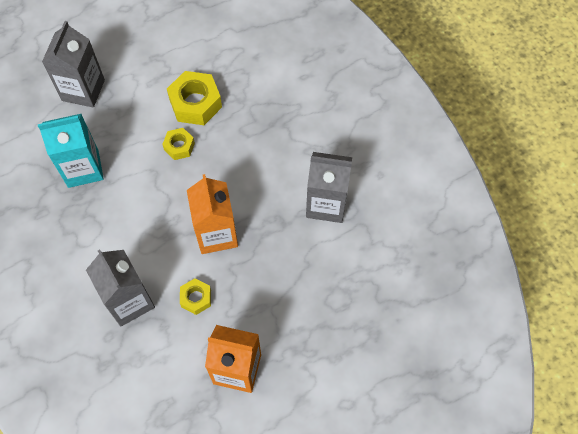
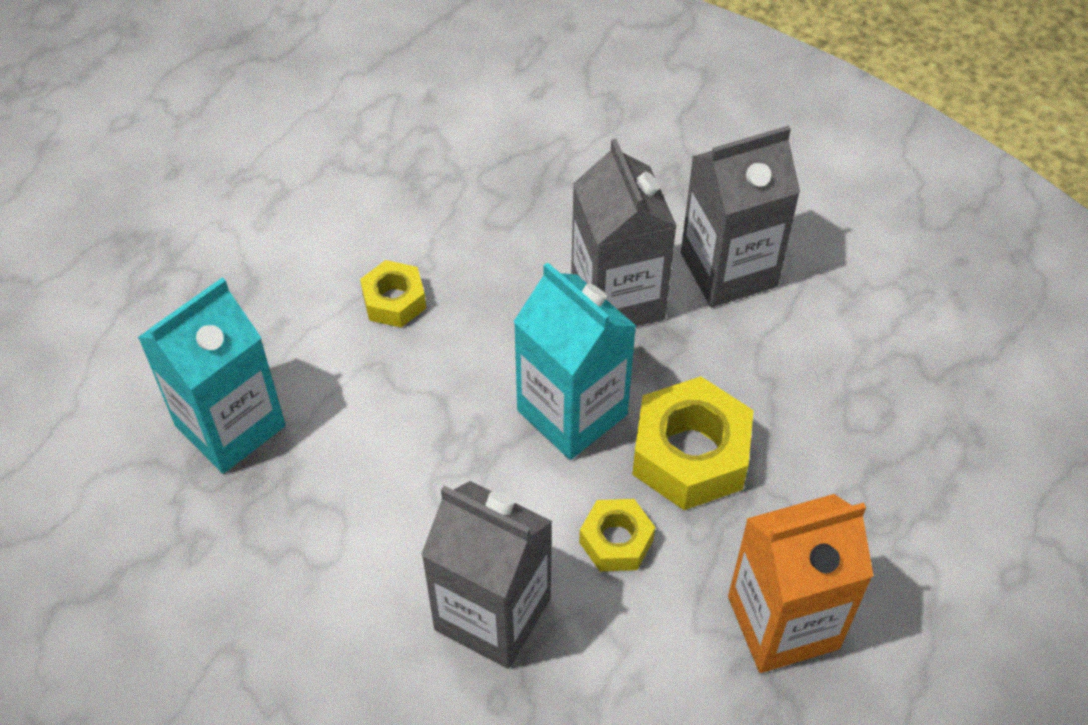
camera: 30 degrees left, 10 degrees down
(83, 90) = (134, 291): grey carton -> grey carton (617, 299)
(195, 103) = (373, 217): yellow nut -> yellow nut (690, 454)
(216, 234) = (572, 412): orange carton -> turquoise carton

